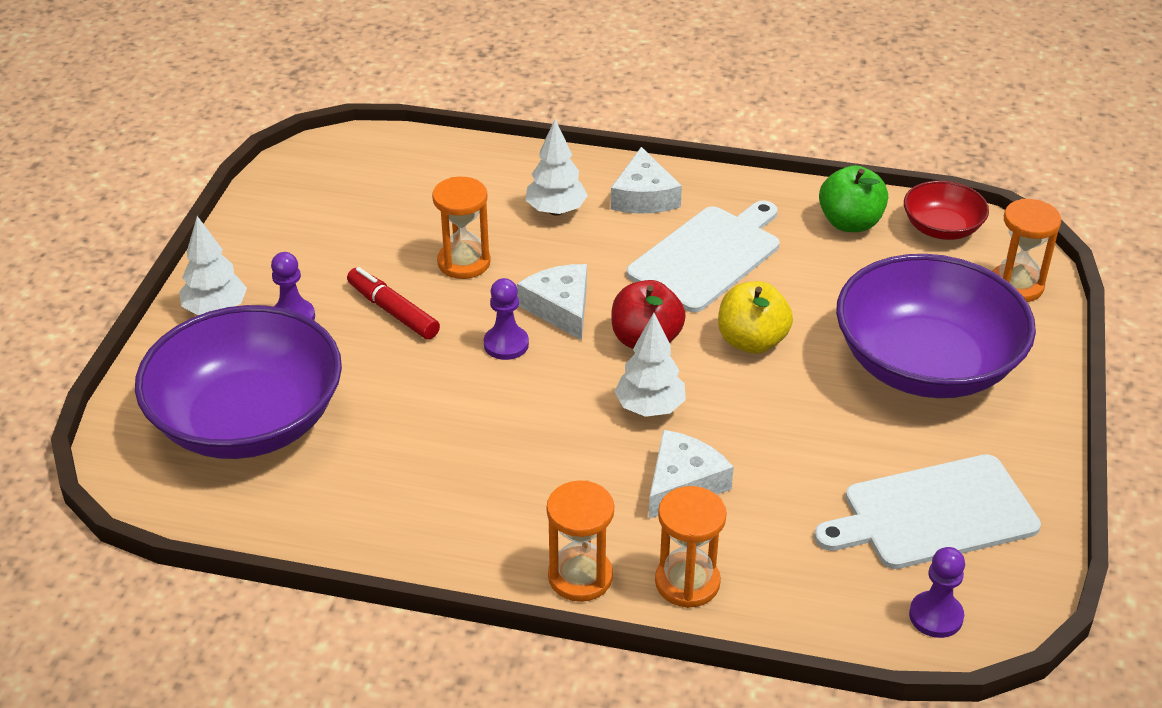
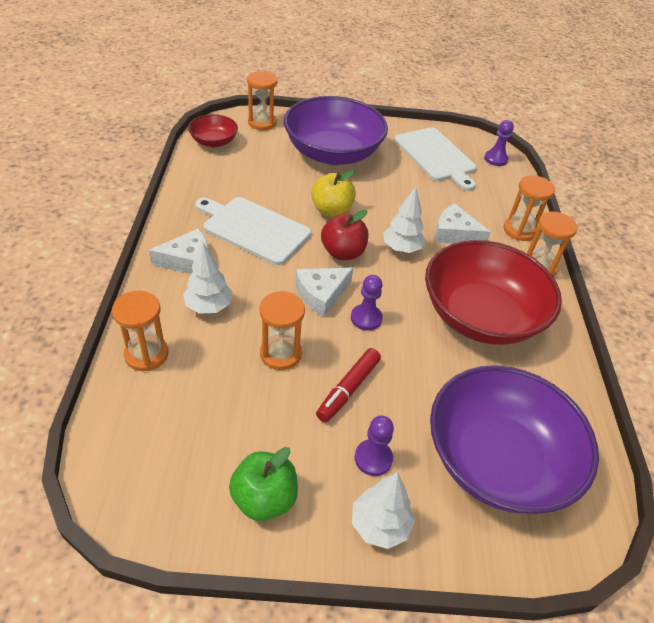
camera: 105 degrees left, 5 degrees up
(484, 468) = (481, 316): none -> red bowl
(489, 165) = (146, 354): none -> orange hourglass
(850, 223) = (212, 173): green apple -> green apple (264, 498)

